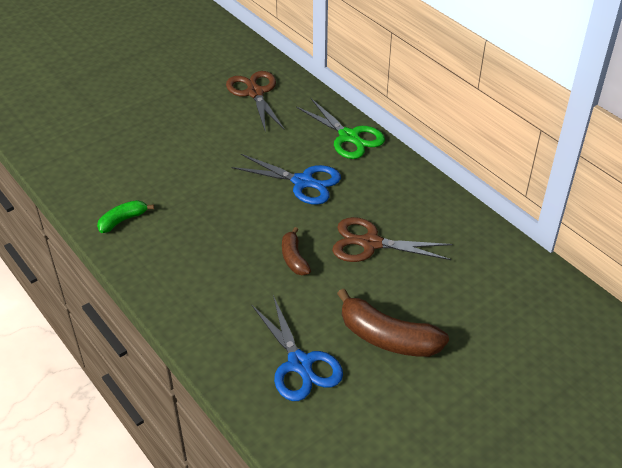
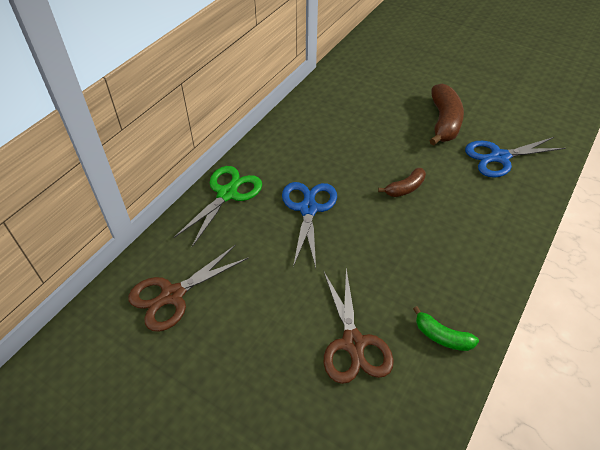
camera: 110 degrees left, 5 degrees up
(300, 364) = (499, 157): blue scissors -> blue scissors turned 150 degrees counterclockwise
(370, 243) = (360, 149): brown scissors -> brown scissors (353, 343)

